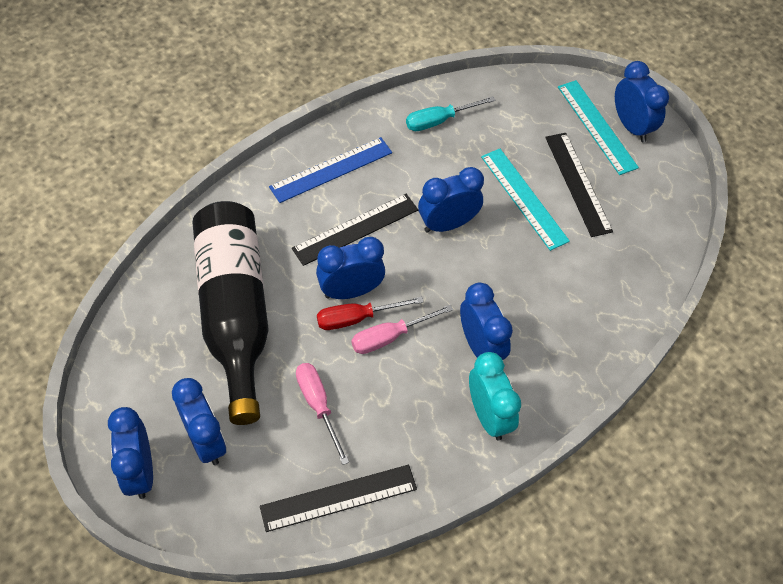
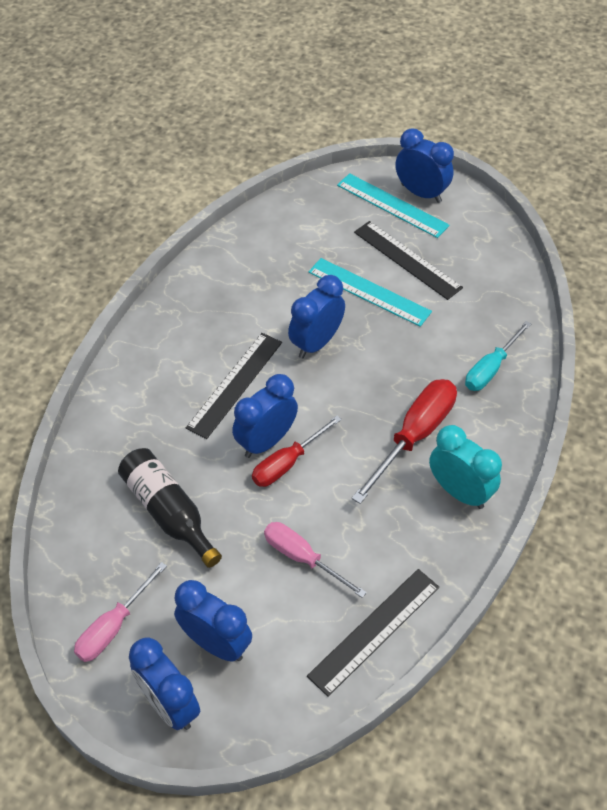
camera: 25 degrees left, 5 degrees down
(235, 313) = (168, 512): black bottle -> black bottle, size x0.58
(331, 170) = (177, 341): blue ruler -> none
(390, 337) = (328, 465): pink screwdriver -> pink screwdriver (113, 626)
(439, 121) = (250, 256): turquoise screwdriver -> turquoise screwdriver (490, 368)
(480, 347) = (414, 436): blue clock -> red screwdriver

